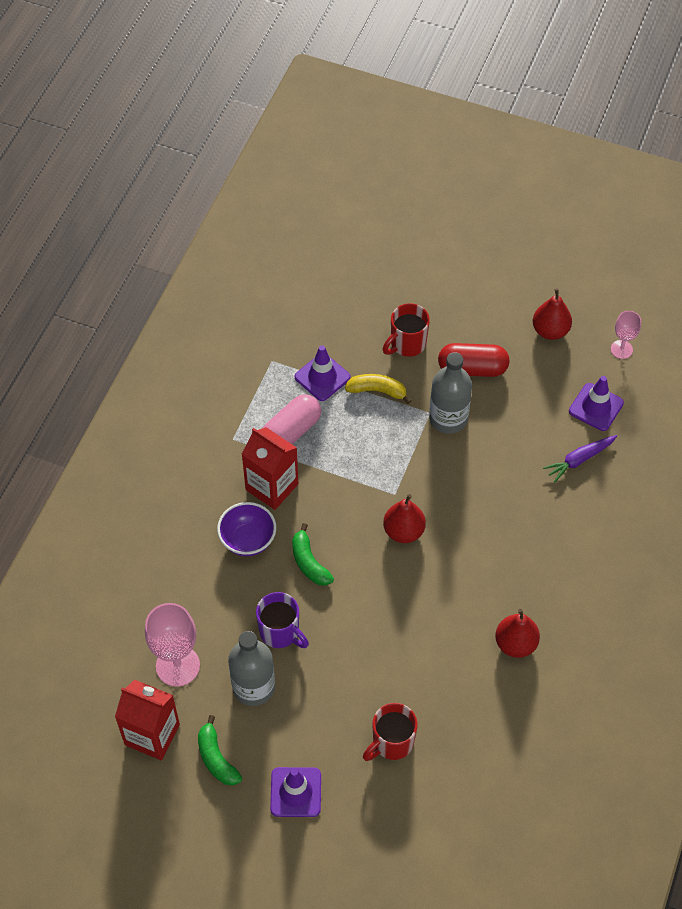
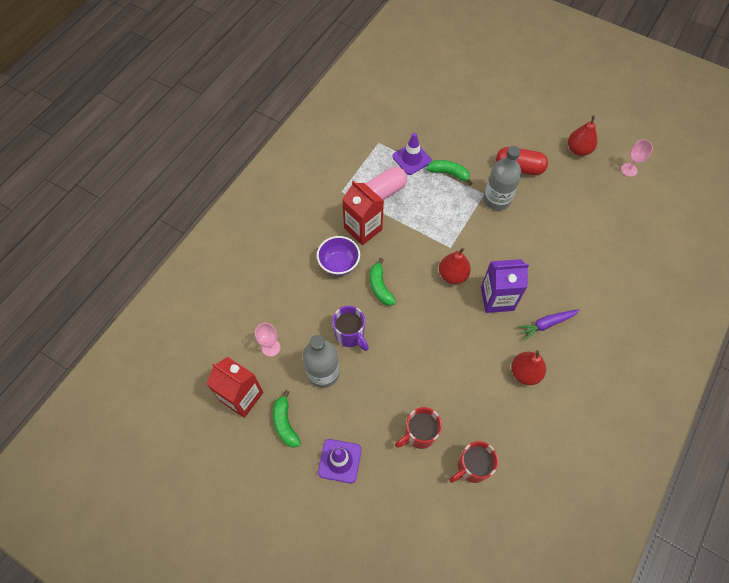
camera: 10 degrees right, 5 degrees up
(177, 666) = (271, 347): pink goblet -> pink goblet, size x0.57
(377, 391) = (449, 173): yellow banana -> green banana
(407, 344) = (475, 145): red mug -> red mug (472, 467)
(467, 553) = (497, 298): none -> purple carton
(579, 460) = (589, 243): purple carrot -> purple carrot (546, 324)
(596, 407) = (606, 207): purple traffic cone -> none

